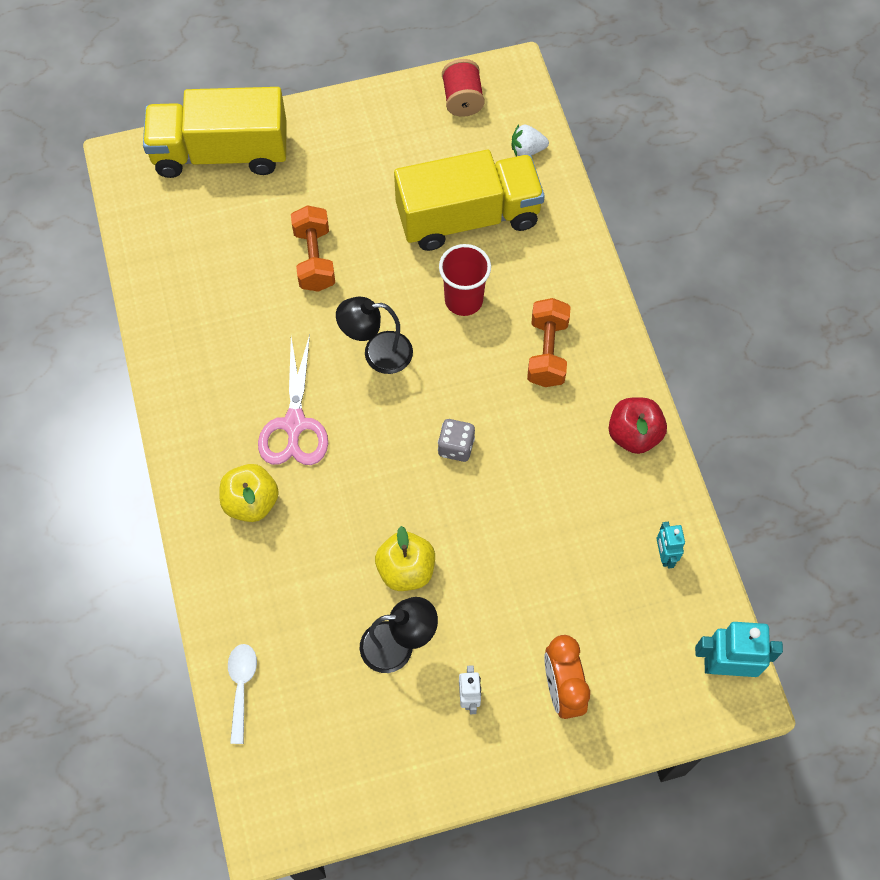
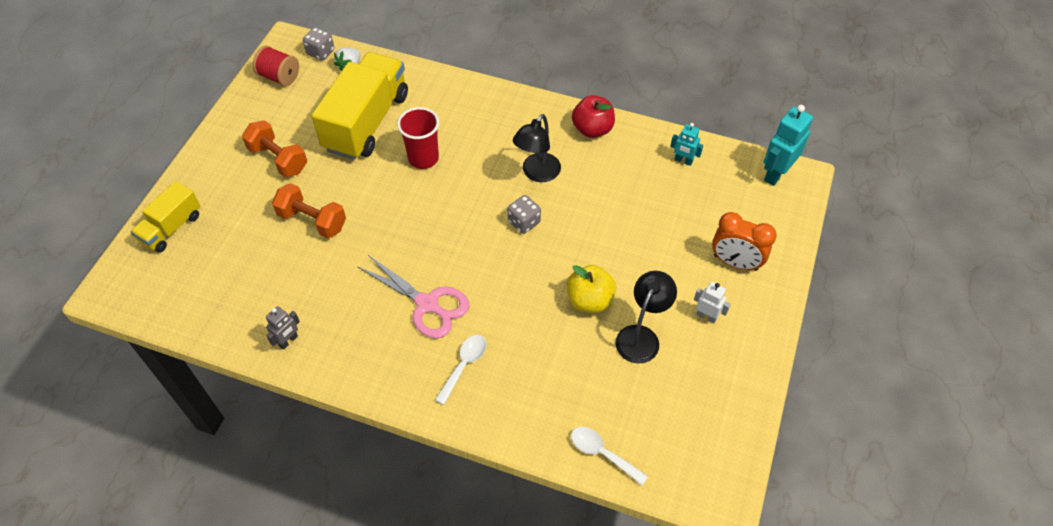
camera: 55 degrees left, 10 degrees down
(174, 337) = (288, 341): none -> grey robot
(221, 153) = (171, 228): yellow truck -> yellow truck, size x0.55
(251, 502) = (464, 365): yellow apple -> white spoon
(377, 353) = (418, 226): black lamp -> black lamp (537, 173)
(524, 110) = (320, 52): none -> grey dice
(547, 352) = (499, 138): orange dumbbell -> orange dumbbell (278, 159)

